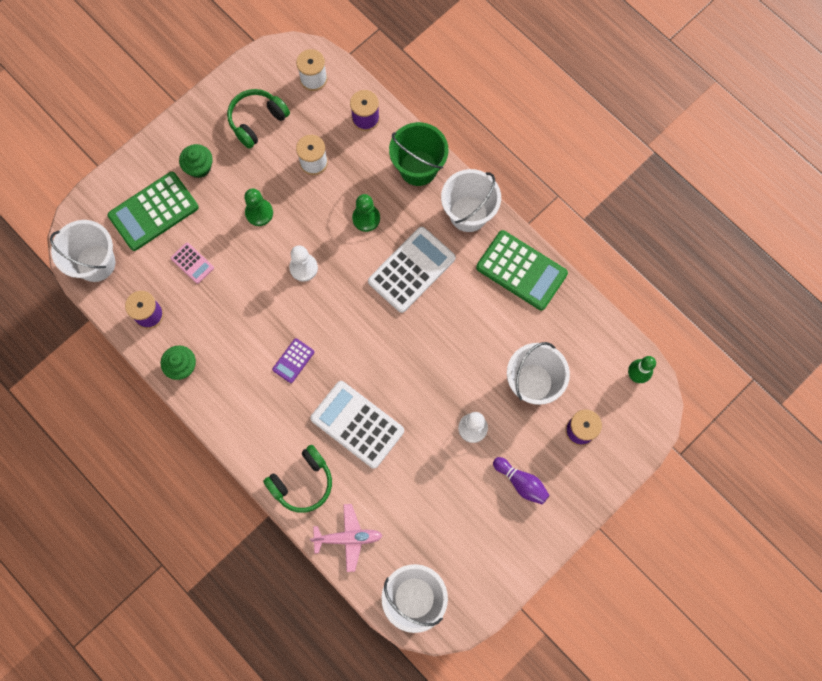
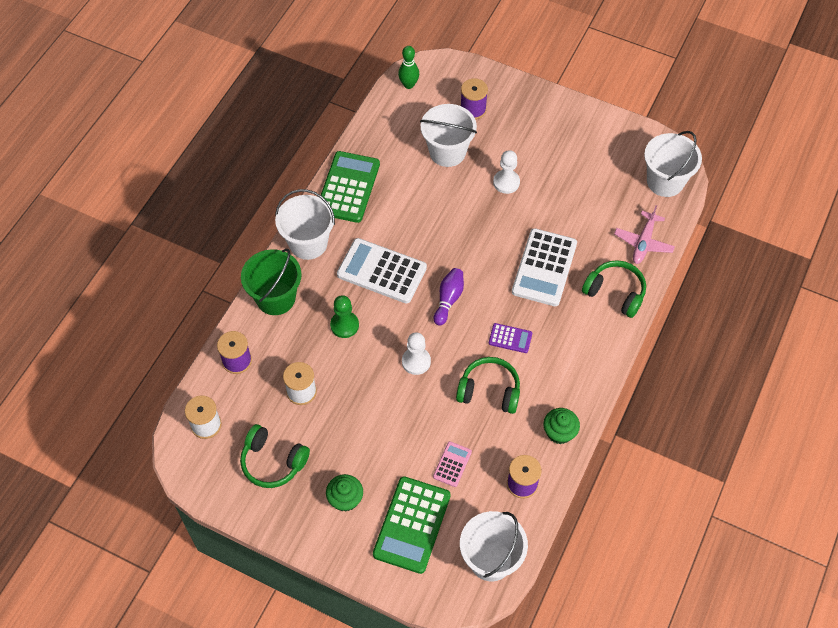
camera: 110 degrees left, 15 degrees down
(153, 211) = (412, 525): green calculator -> green calculator turned 75 degrees clockwise
(248, 321) = (489, 391): none -> green headphones
(259, 213) = (374, 422): green pawn -> none
(348, 538) = (643, 242): pink plane -> pink plane turned 135 degrees counterclockwise
(521, 482) = (535, 136): purple bowling pin -> purple bowling pin (448, 299)

